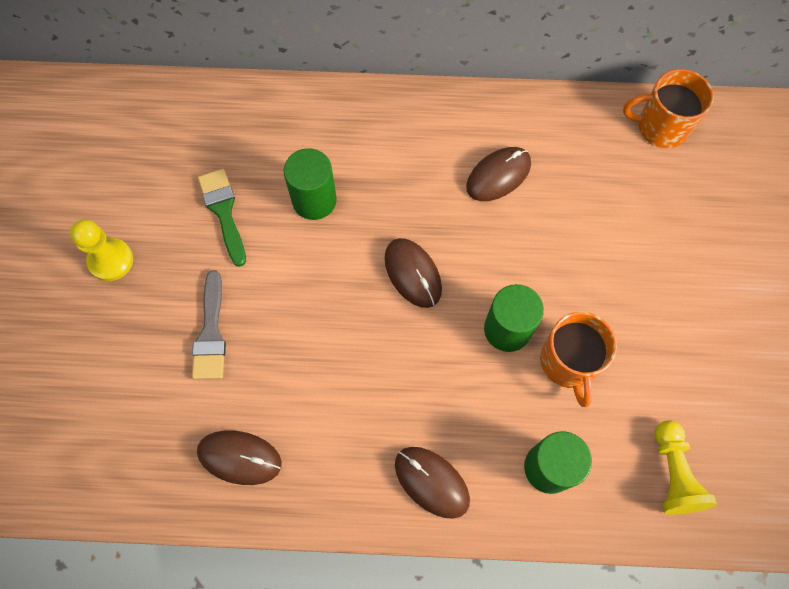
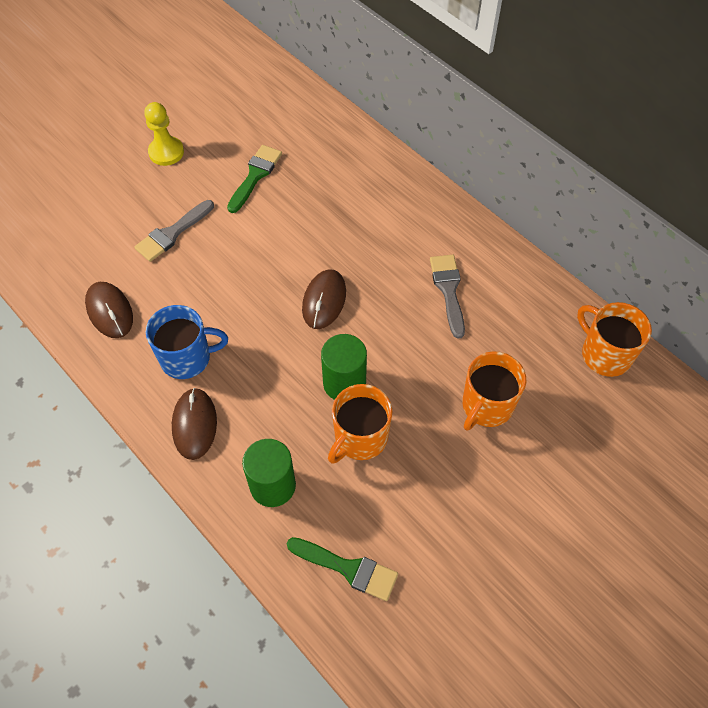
camera: 45 degrees right, 10 degrees down
(314, 200) = (314, 211): green cylinder -> none
(358, 432) = (187, 358): none -> blue mug
(498, 175) = (448, 290): brown mouse -> grey brush
(627, 247) = (486, 406): none -> orange mug
(673, 473) = (348, 568): yellow pawn -> green brush

